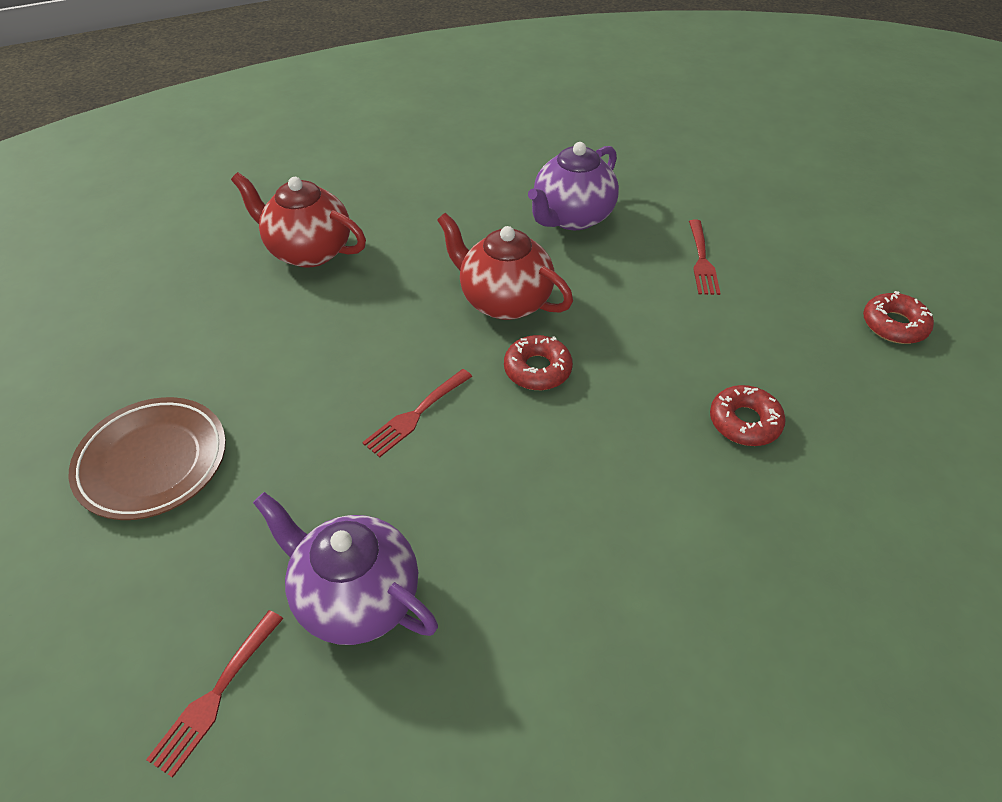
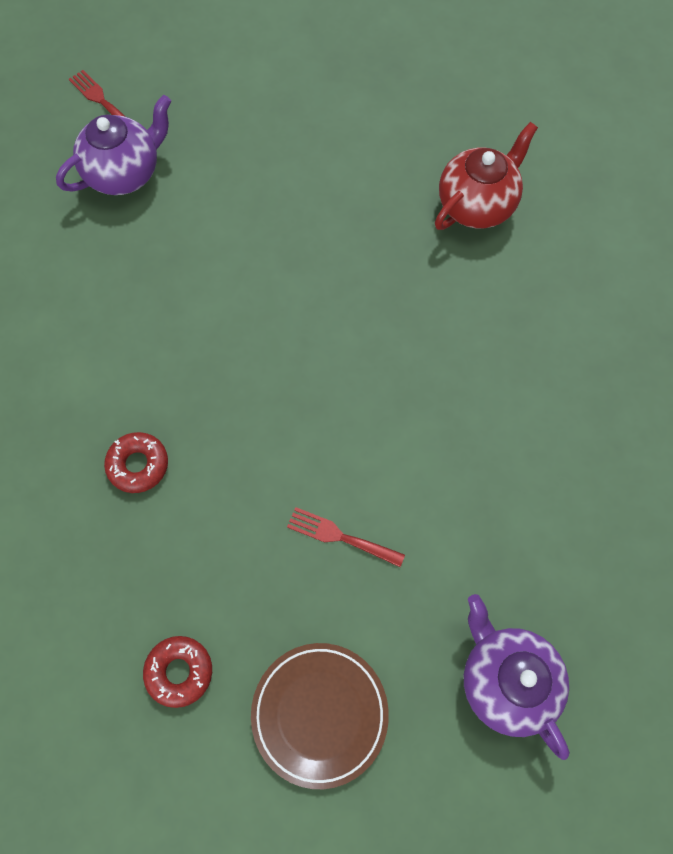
camera: 110 degrees right, 20 degrees up
(152, 462) = (280, 83): brown plate -> brown plate (320, 714)
(415, 415) = (252, 238): red fork -> none
(504, 301) = (352, 337): red teapot -> none
(537, 369) = (261, 335): red donut -> none
(572, 217) = (452, 441): purple teapot -> purple teapot (505, 680)

